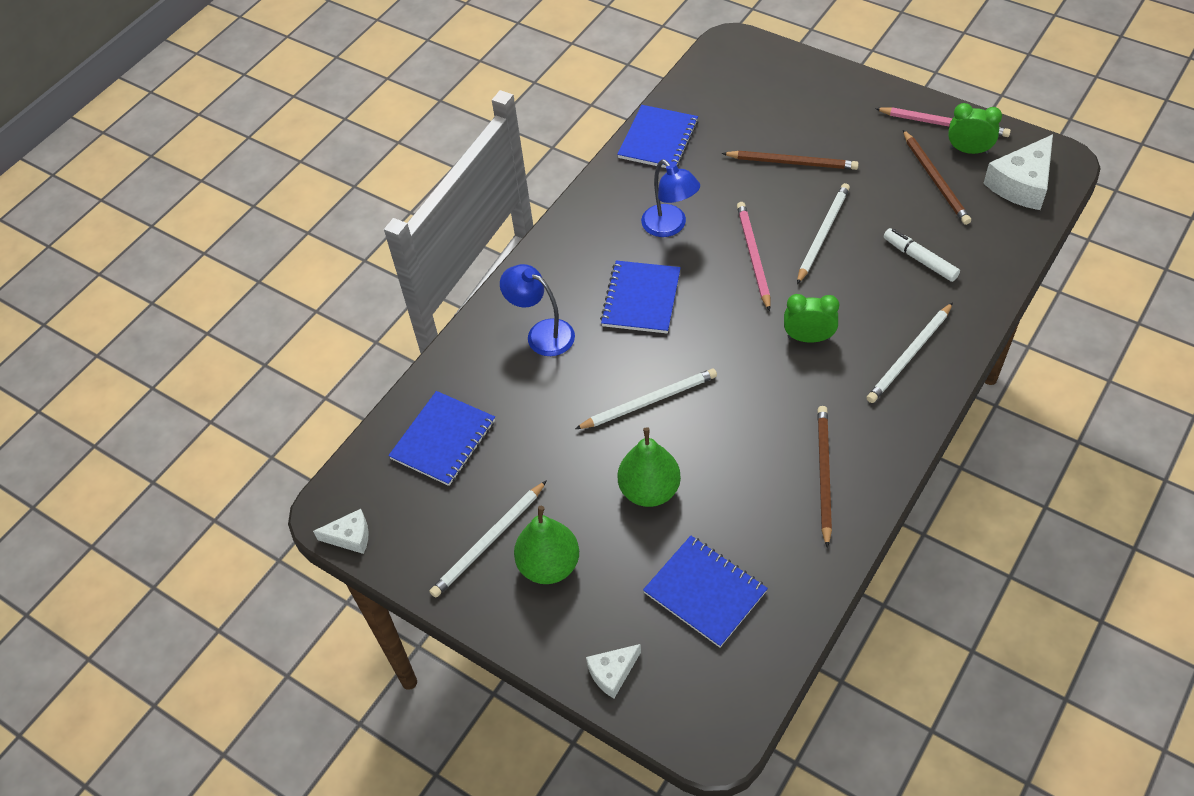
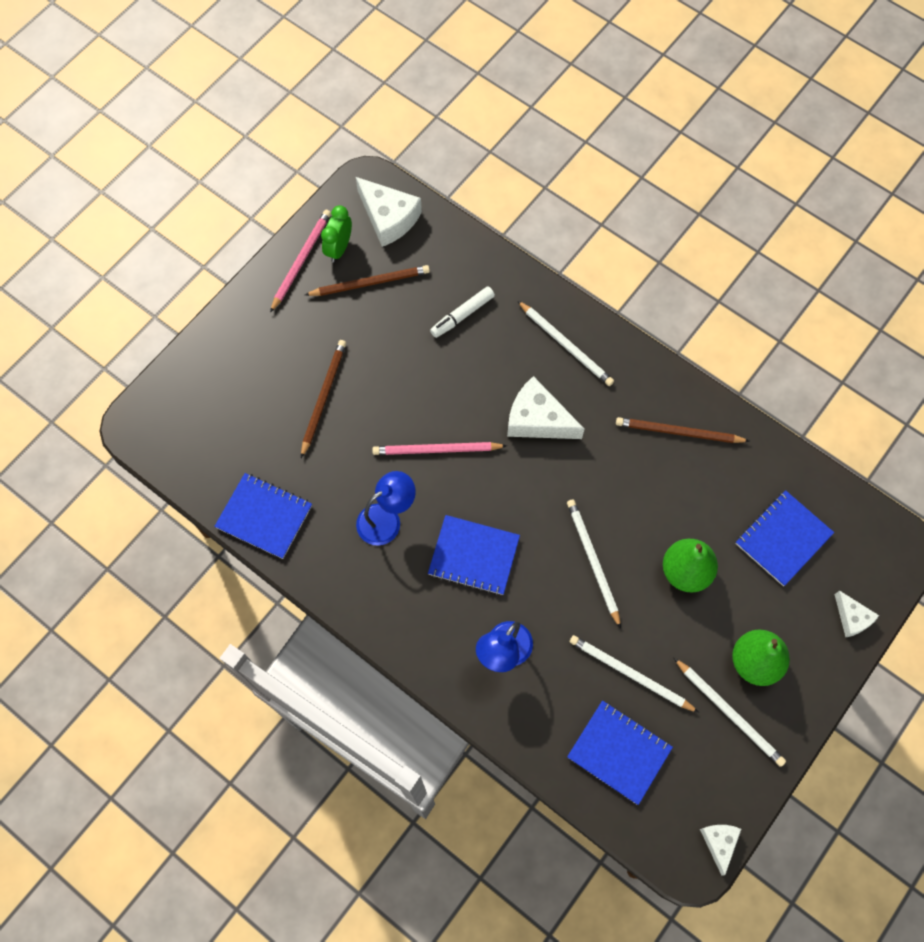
camera: 90 degrees left, 15 degrees up
(808, 338) = (538, 419): green clock -> white cheese
(823, 234) = (419, 387): white pencil -> white pencil (630, 674)

